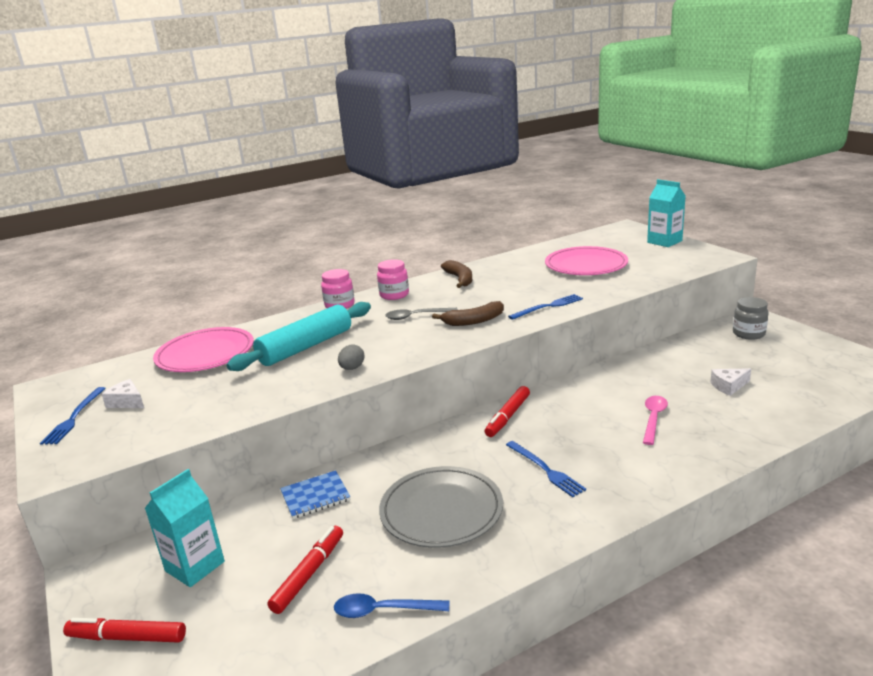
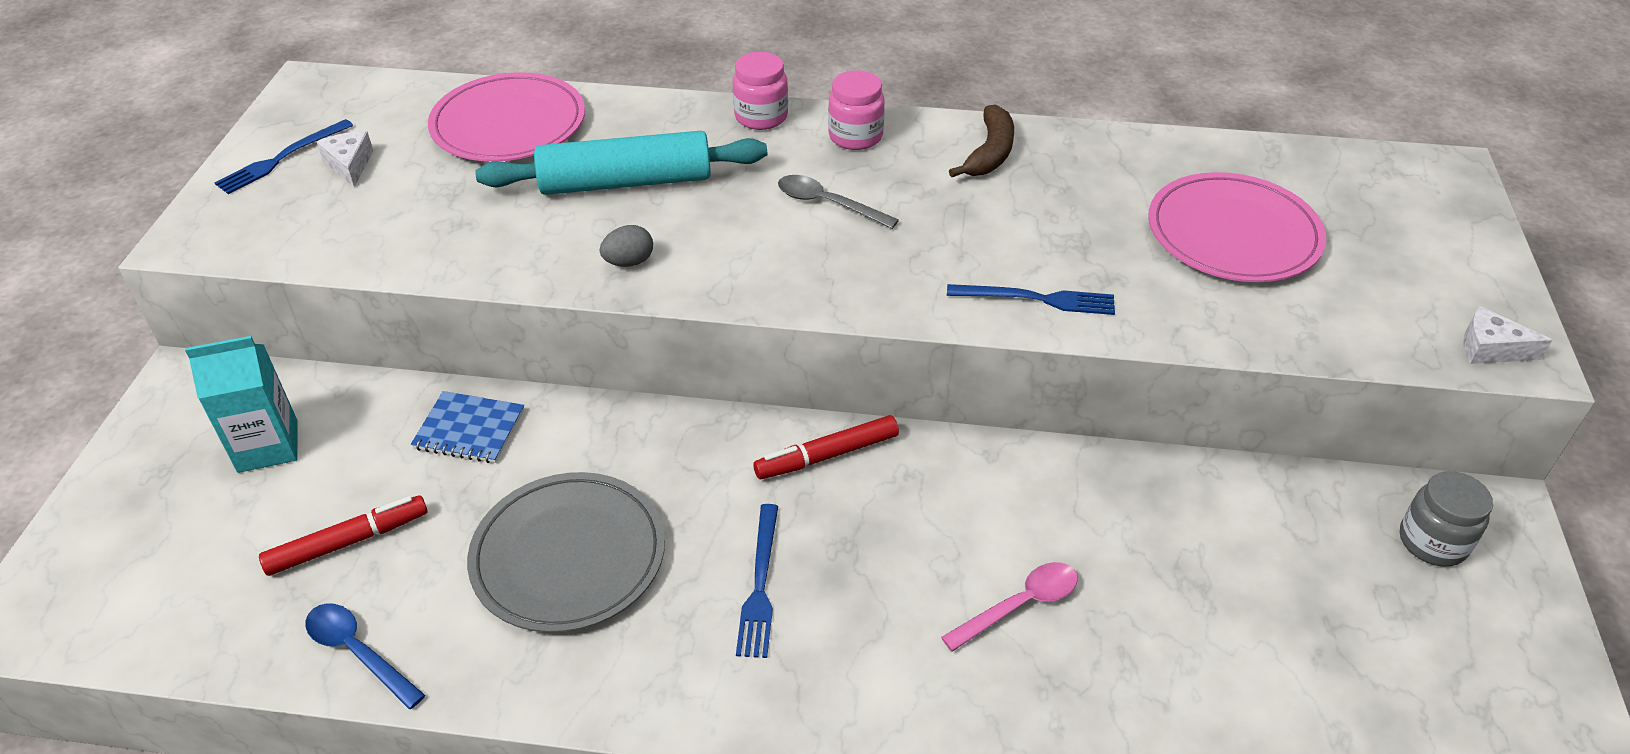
camera: 35 degrees right, 20 degrees up
(127, 637) = (135, 496): red marker -> none
(473, 321) = (890, 263): brown banana -> none
(664, 242) = (1466, 252): turquoise carton -> none
(729, 386) = (1228, 628): white cheese -> white cheese (1490, 349)

